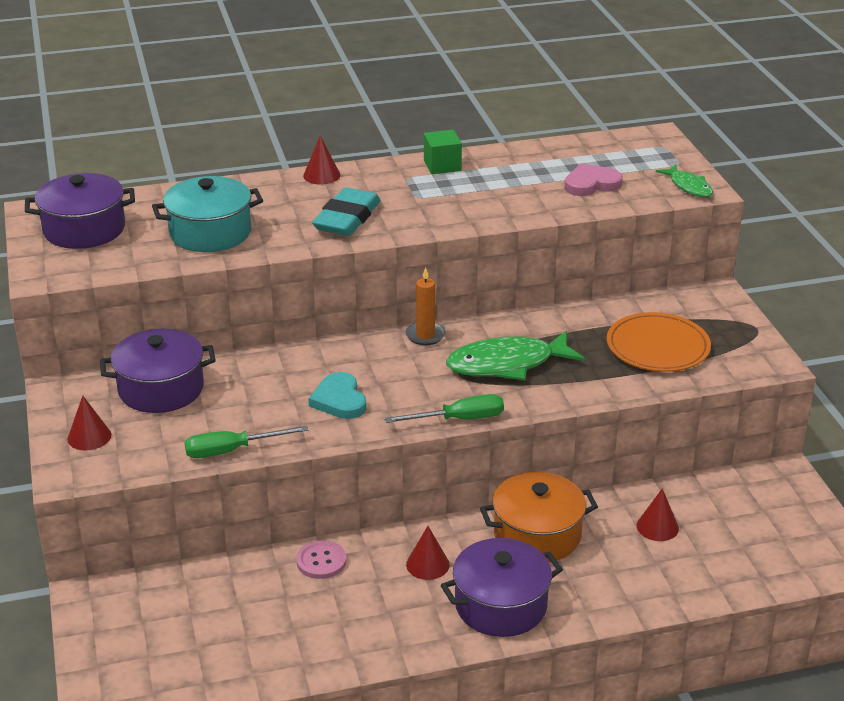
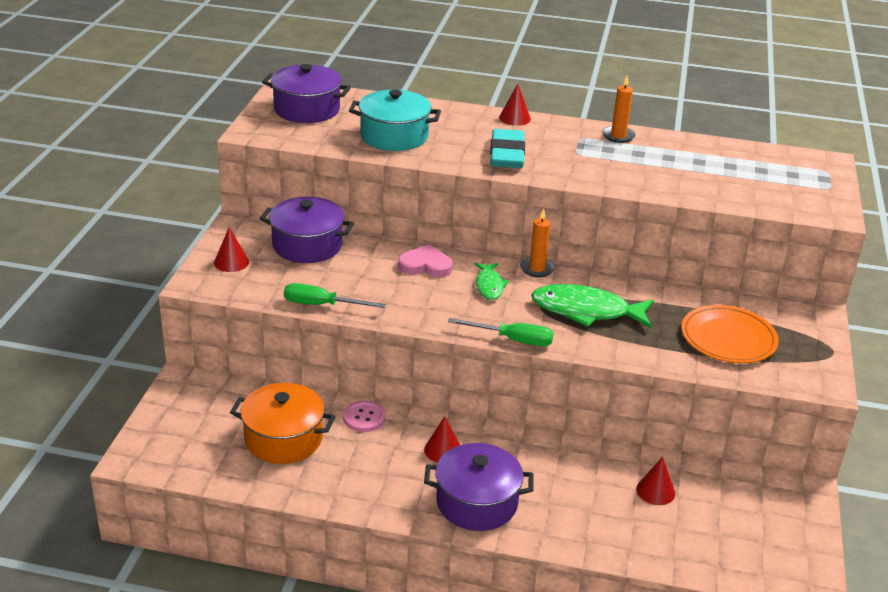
camera: 25 degrees right, 0 degrees up
(339, 400) = (431, 295): turquoise heart -> none
(347, 218) = (507, 154): turquoise eraser -> turquoise eraser turned 45 degrees counterclockwise
(442, 165) = (618, 136): green cube -> orange candle
(537, 535) = (548, 460): orange pot -> orange pot (283, 439)
(591, 184) = (734, 183): pink heart -> pink heart (425, 265)
(688, 187) = (822, 208): green fish -> green fish (489, 286)

